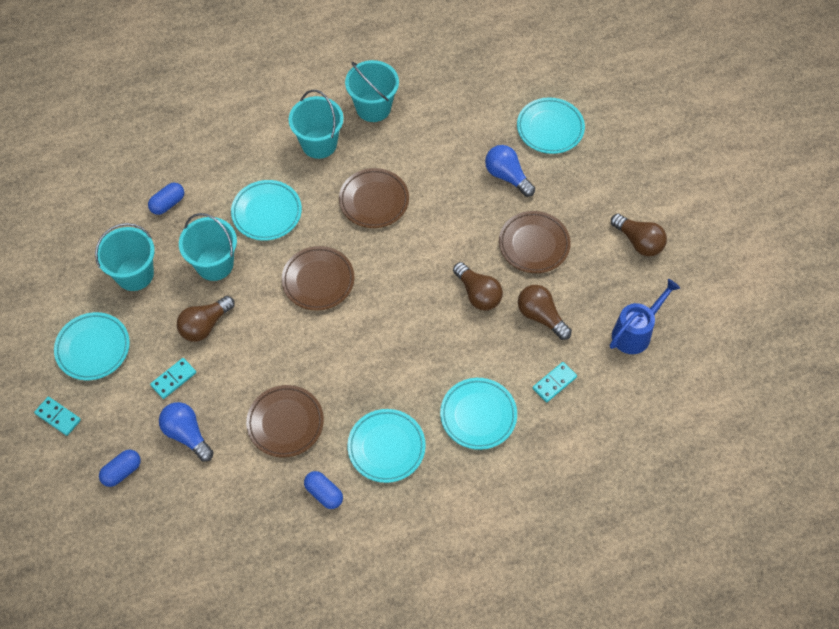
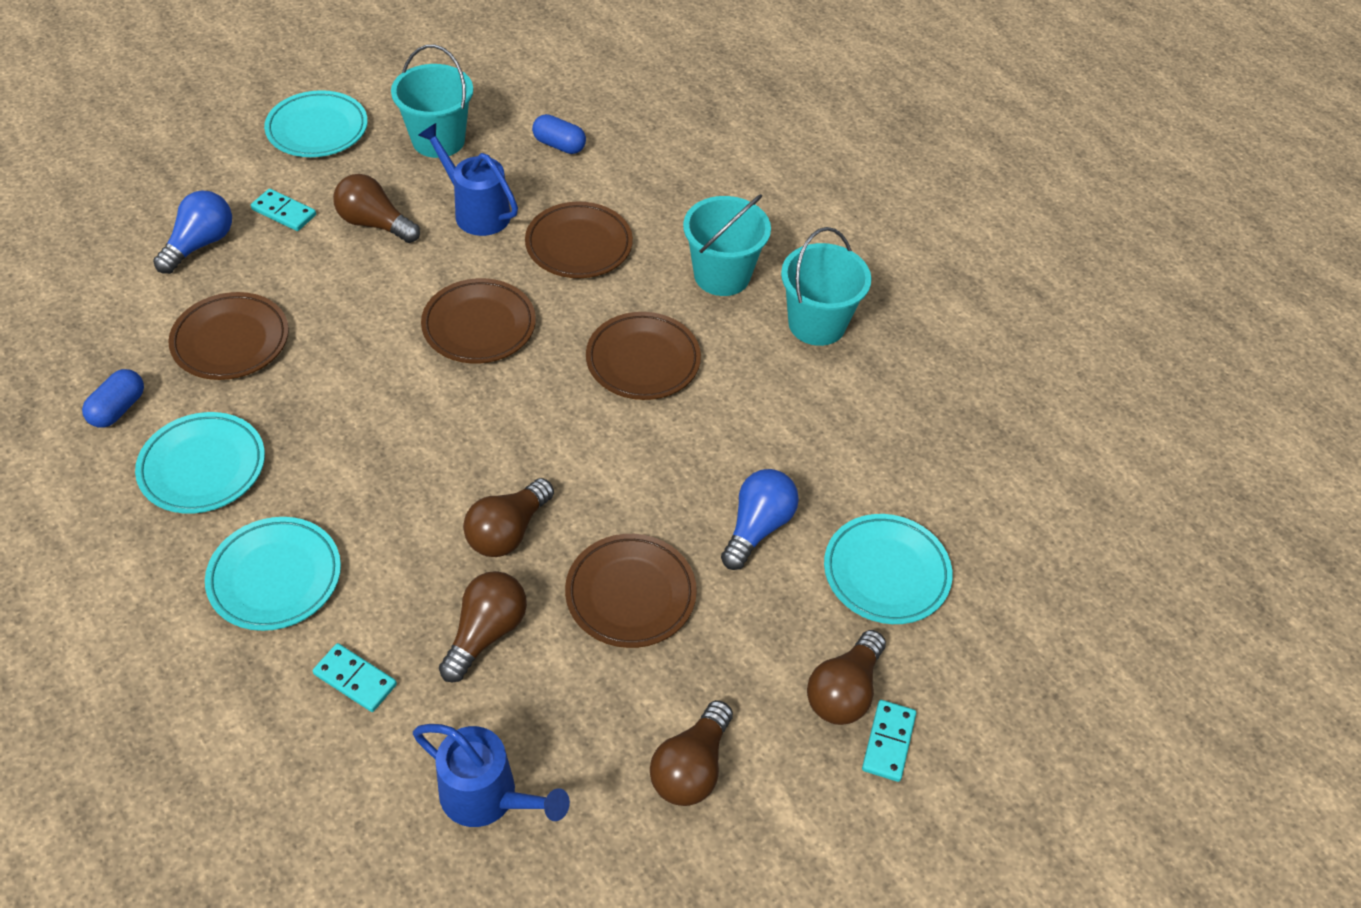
camera: 70 degrees right, 10 degrees down
(58, 417) = (212, 123): turquoise domino -> turquoise domino (888, 742)
(122, 471) = (138, 196): blue capsule -> none
(214, 264) = (475, 211): turquoise bucket -> blue watering can
(267, 212) = (579, 245): turquoise plate -> brown plate
(613, 167) = (844, 691): none -> brown light bulb

